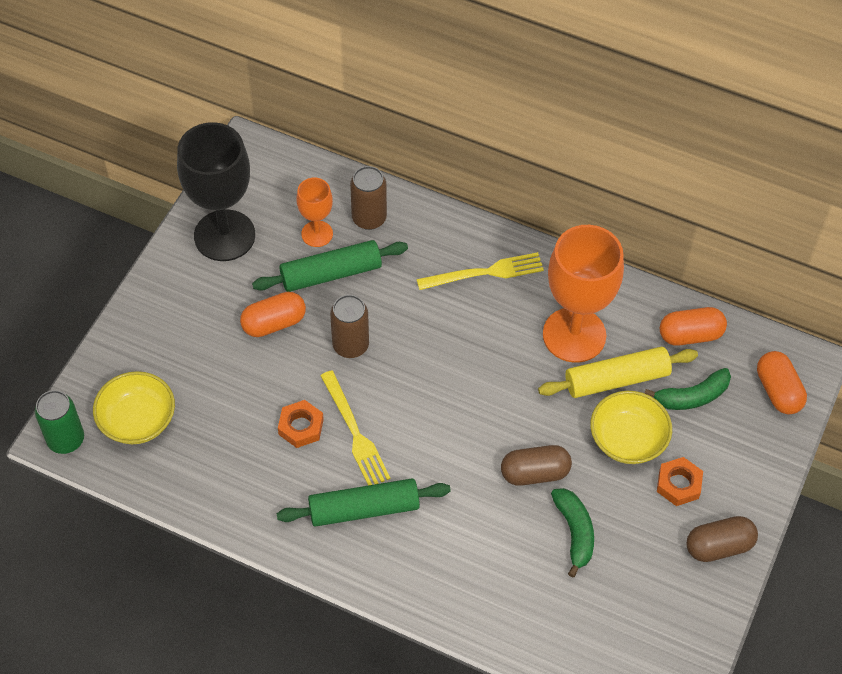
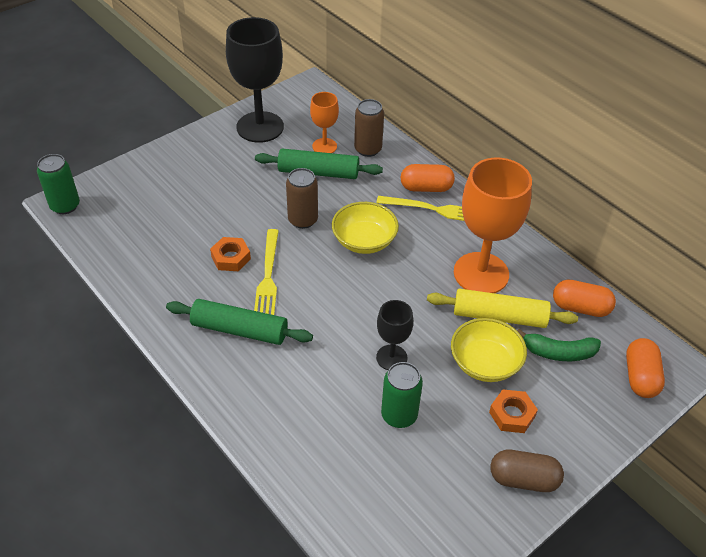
camera: 25 degrees right, 10 degrees down
(137, 420) = (121, 212): yellow bowl -> yellow bowl (364, 241)
(274, 323) = (257, 188): orange capsule -> orange capsule (426, 188)
(535, 473) = (391, 357): brown capsule -> black goblet
(574, 532) = (399, 415): green banana -> green can

